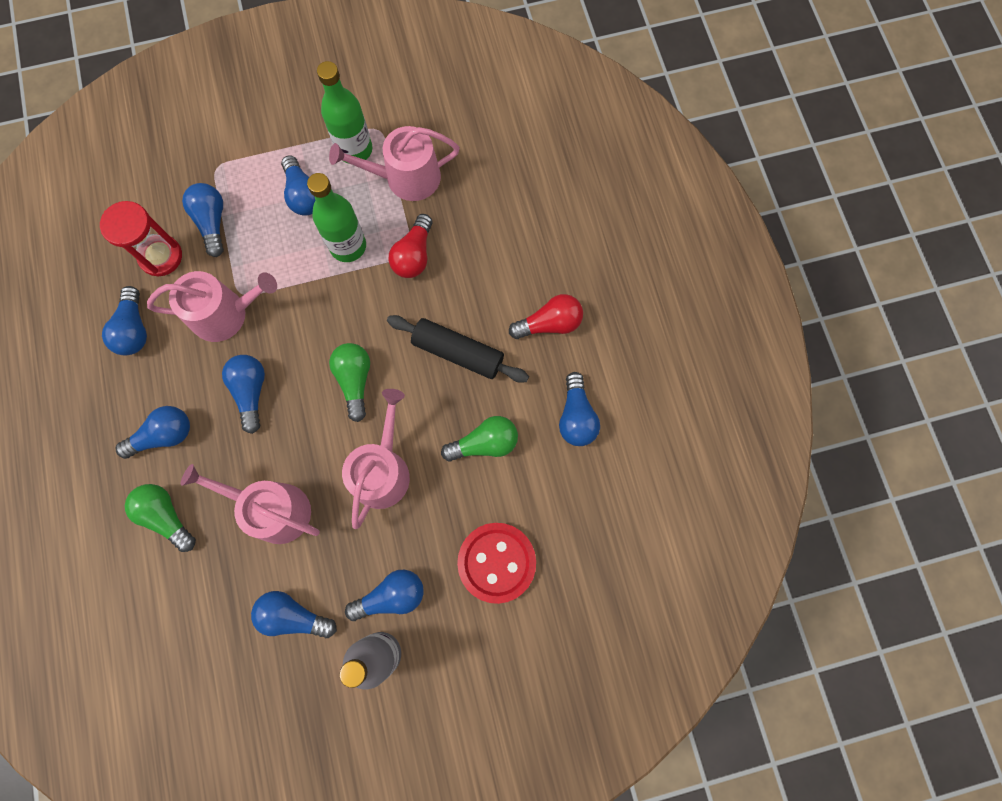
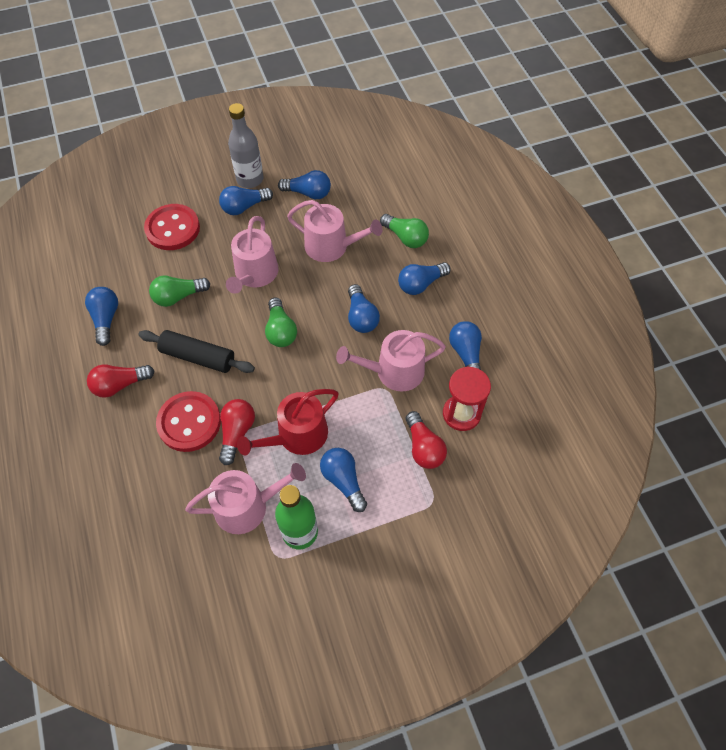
camera: 175 degrees right, 15 degrees down
(212, 222) = (423, 447): blue light bulb -> red light bulb
(348, 246) = (297, 436): green bottle -> red watering can
(467, 271) = (189, 422): none -> red button

